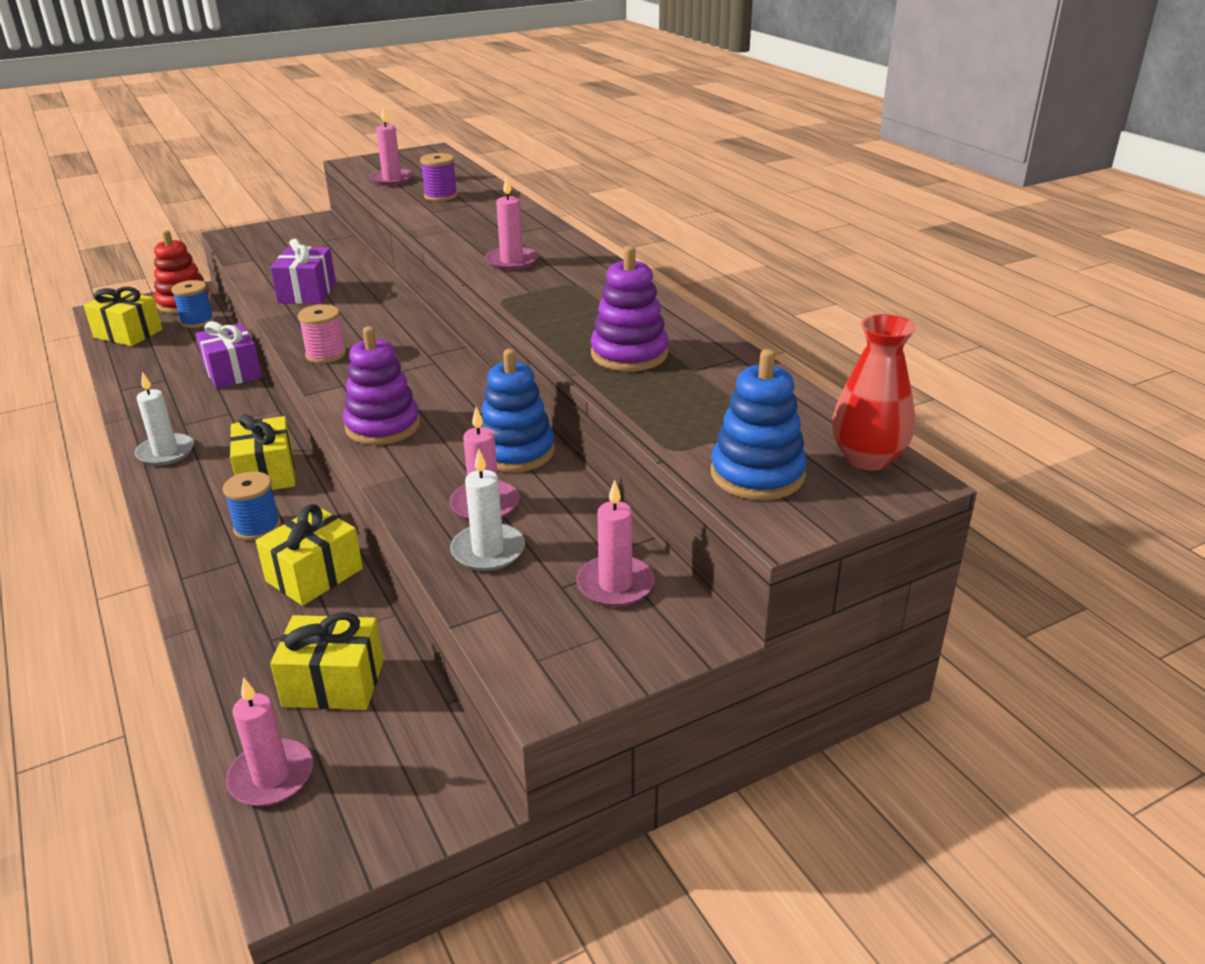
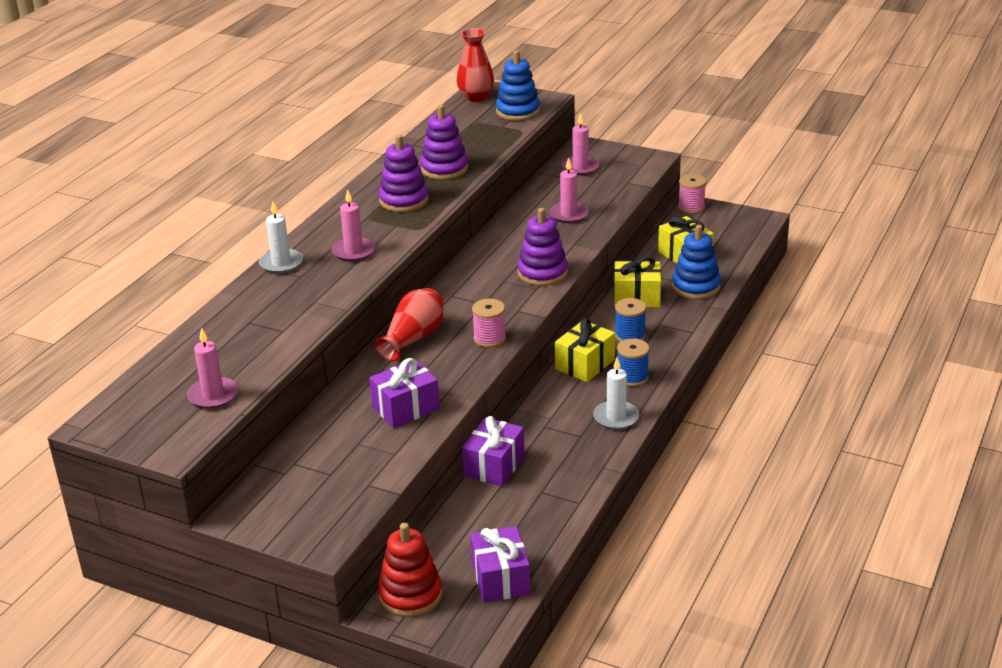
camera: 125 degrees left, 0 degrees up
(128, 333) = (500, 579): yellow gift -> purple gift
(197, 321) = (436, 554): blue spool -> blue spool (632, 377)
(271, 776) = (740, 242): pink candle -> none
(396, 323) = (413, 338): none -> red vase
(440, 196) = (239, 345): purple spool -> none
(454, 795) = (691, 207): none -> pink spool
(488, 551) = (598, 199): white candle -> white candle (281, 263)
(516, 452) = (515, 227): blue stacking toy -> blue stacking toy (696, 287)
(582, 310) = (404, 200): none -> purple stacking toy

